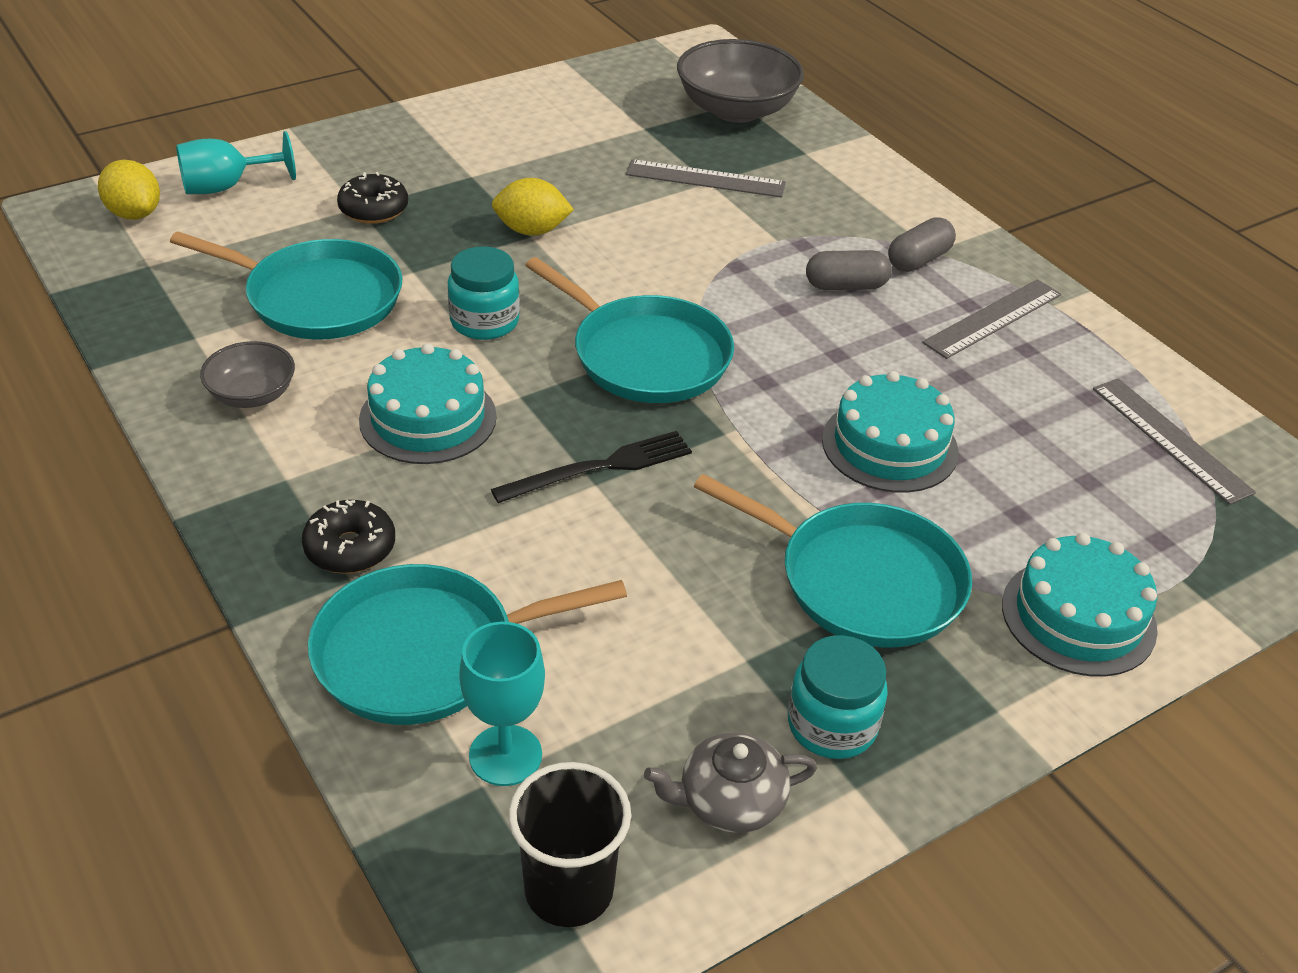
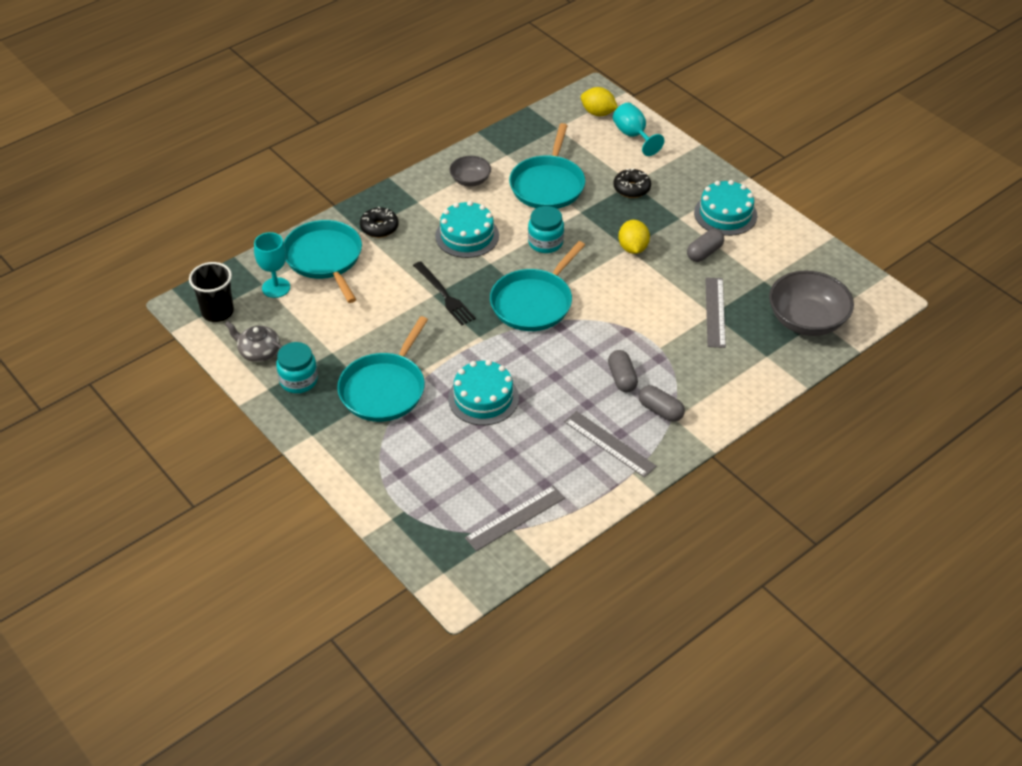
camera: 85 degrees right, 5 degrees up
(134, 214) = (598, 113): yellow lemon -> yellow lemon turned 75 degrees clockwise
(565, 166) = (704, 252): none -> grey capsule
(730, 801) = (259, 352): grey teapot -> grey teapot turned 45 degrees counterclockwise
(1078, 617) = (372, 467): turquoise cake -> turquoise cake (725, 214)

